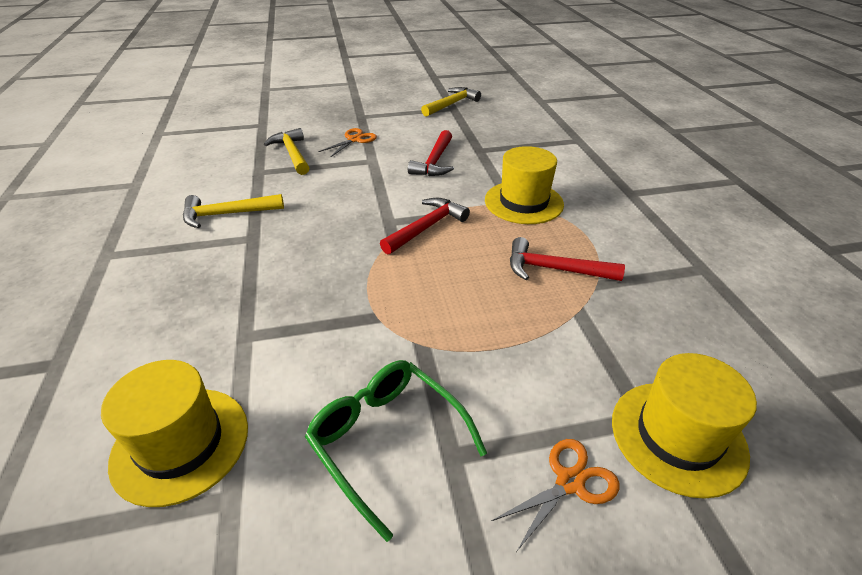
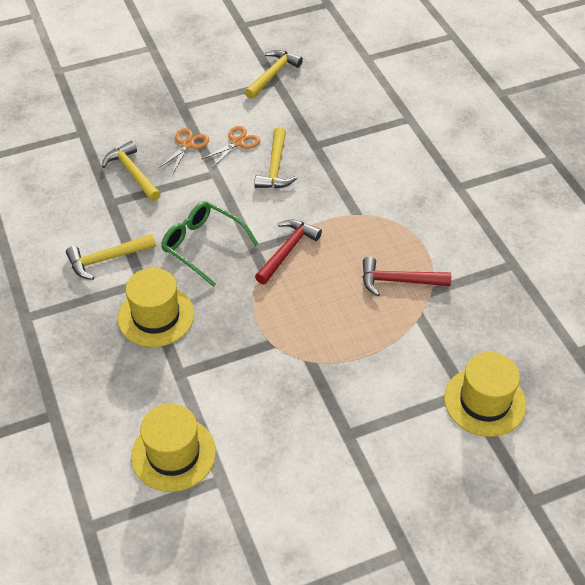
camera: 10 degrees left, 10 degrees up
(387, 441) = (305, 432): green glasses -> green glasses (203, 246)
(434, 162) = (275, 167): red hammer -> yellow hammer
(523, 202) = (366, 210): yellow hat -> yellow hat (156, 316)
(570, 482) = (420, 439): orange scissors -> orange scissors (237, 142)

